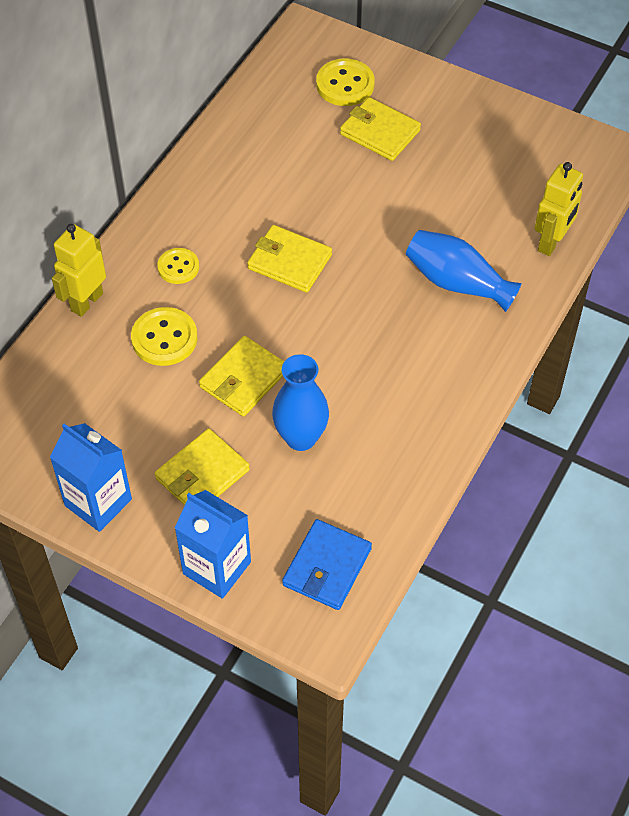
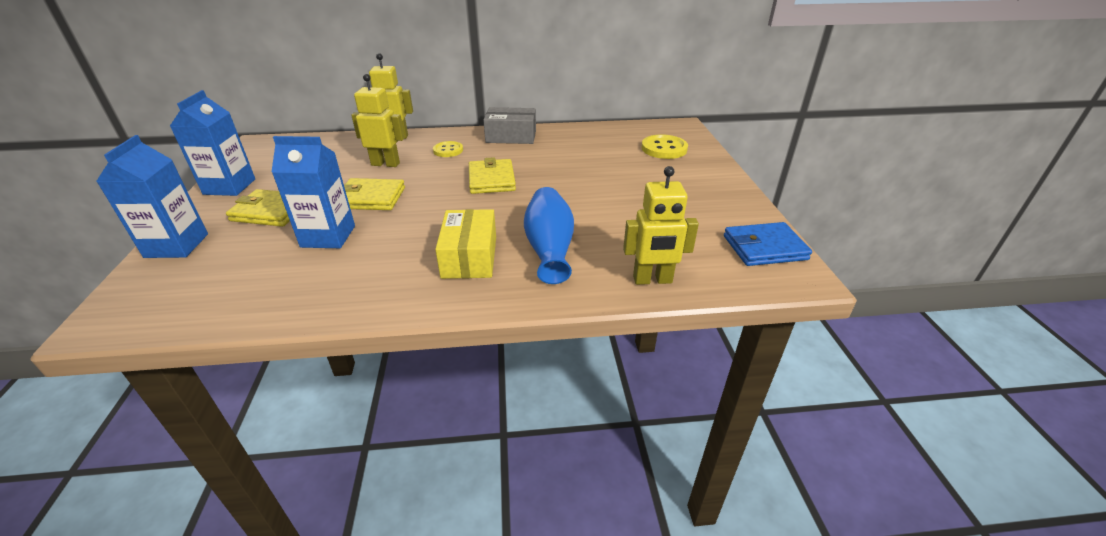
camera: 55 degrees right, 20 degrees down
(164, 338) = (385, 164): yellow button -> yellow robot
(192, 192) = (511, 136): none -> grey box
(301, 437) = (328, 236): blue vase -> blue carton
(327, 567) = (187, 294): blue wallet -> blue wallet (764, 248)
(380, 132) = (645, 171): yellow wallet -> none
(425, 344) = (469, 257): none -> yellow box

